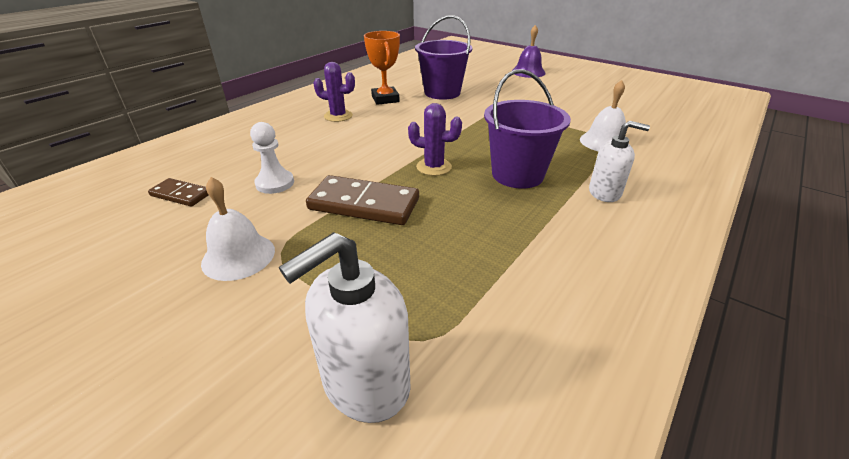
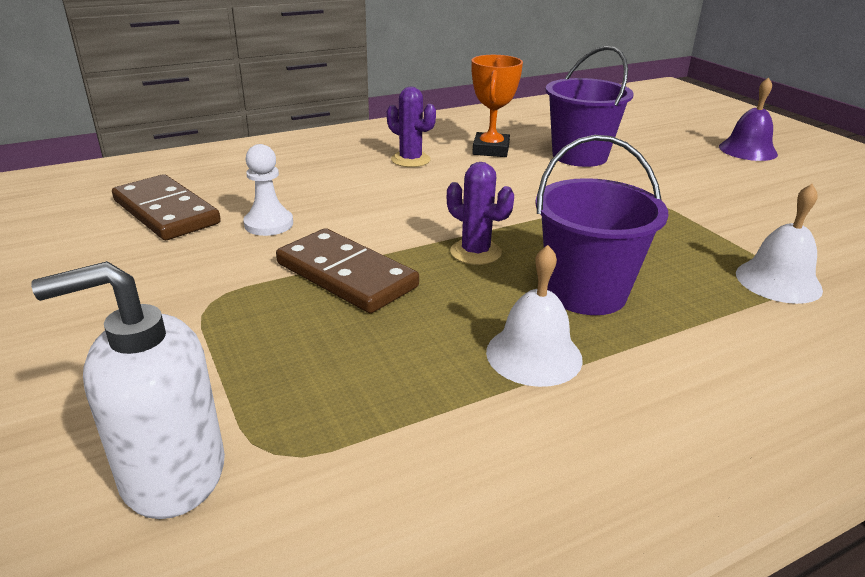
camera: 25 degrees right, 5 degrees down
(181, 195) = (166, 212): brown domino -> brown domino, size x1.80
(238, 256) = (165, 294): white bell -> white bell (534, 355)
(605, 193) = (703, 354): white soap dispenser -> none

